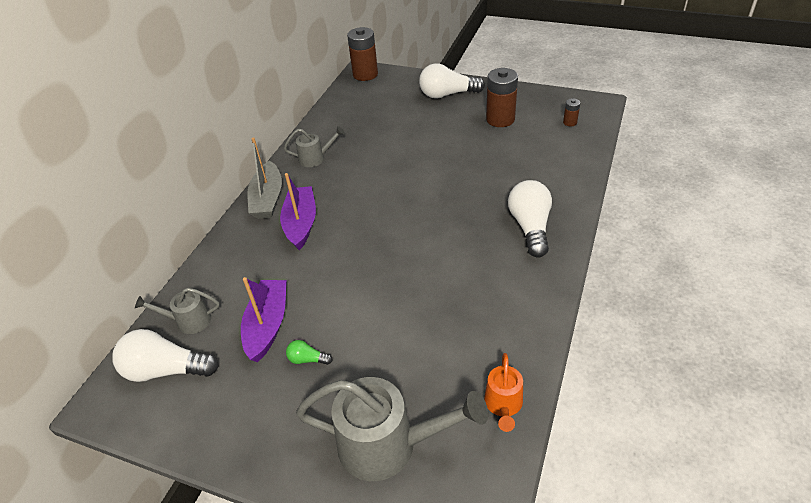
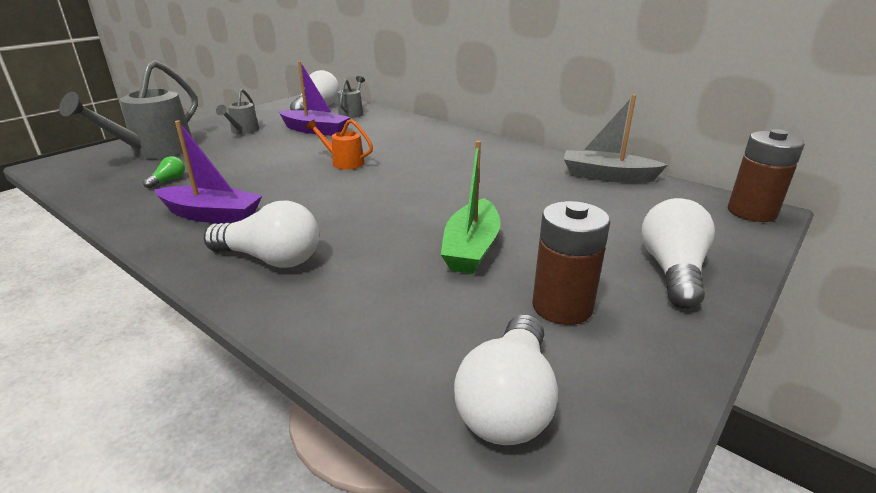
camera: 105 degrees right, 15 degrees down
(268, 199) = (472, 139): grey boat -> grey boat (607, 176)
(301, 224) = (421, 148): purple boat -> purple boat (212, 215)
(307, 359) = (264, 138): green light bulb -> green light bulb (168, 180)
(316, 158) = (529, 162): grey watering can -> grey watering can (243, 131)
(465, 155) = (471, 248): none -> green boat
(503, 405) = (103, 190): orange watering can -> orange watering can (343, 162)
(570, 122) = (508, 401): brown battery -> white light bulb

